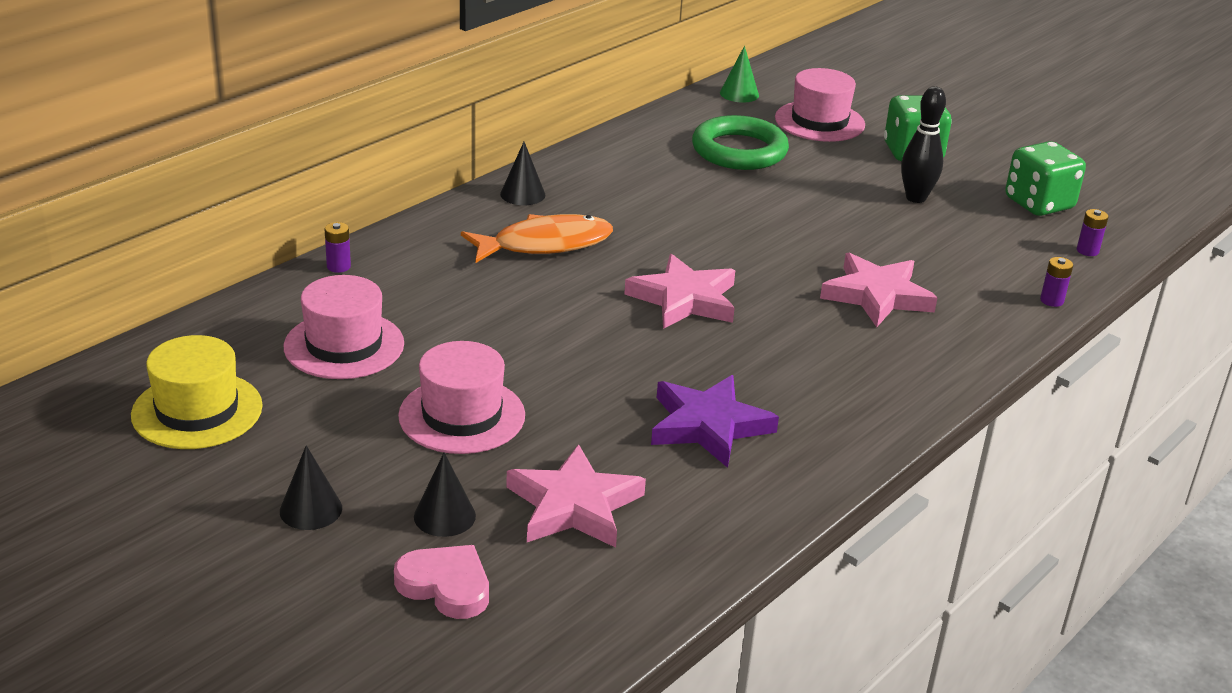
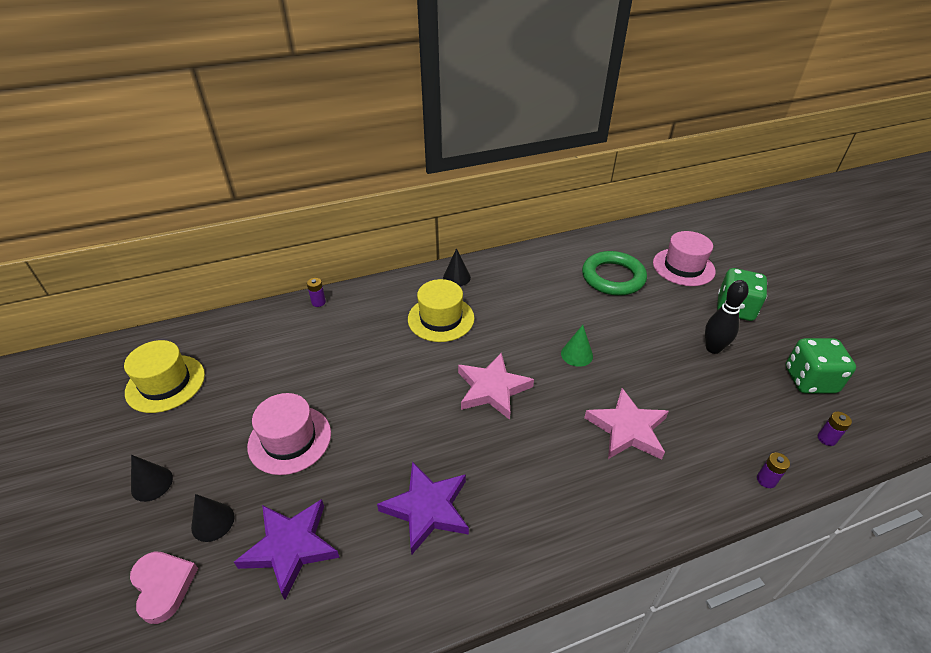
camera: 30 degrees right, 10 degrees up
(344, 345) = (274, 361): pink hat -> none
(545, 244) = (441, 318): orange fish -> yellow hat
(574, 505) = (290, 547): pink star -> purple star
(739, 94) = (643, 234): green cone -> green cone (577, 354)

